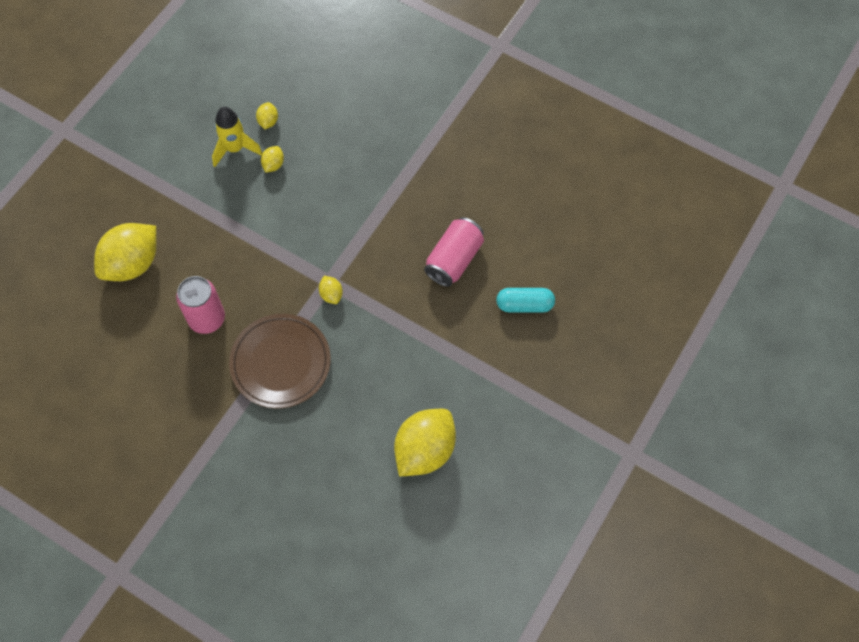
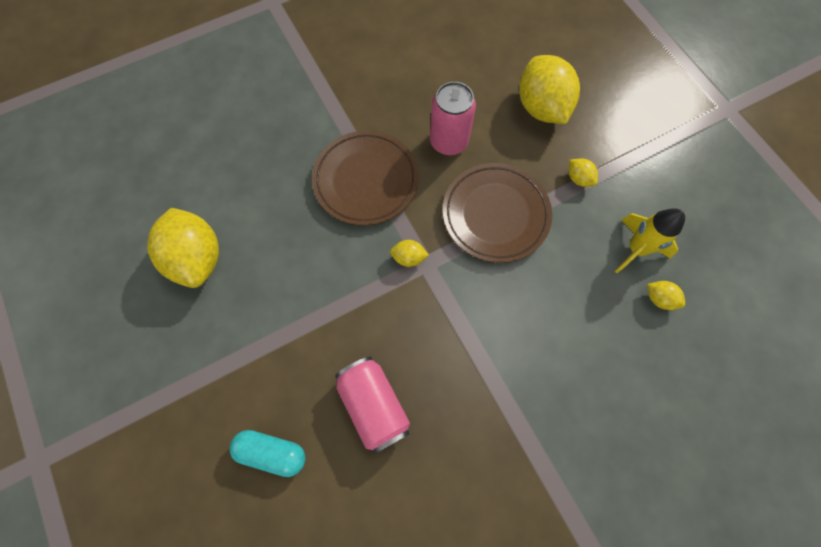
camera: 120 degrees right, 5 degrees up
(258, 252) = (495, 215): none -> brown plate
(273, 165) = (597, 277): yellow lemon -> yellow lemon (578, 178)
(524, 305) = (272, 452): turquoise capsule -> turquoise capsule turned 75 degrees clockwise

